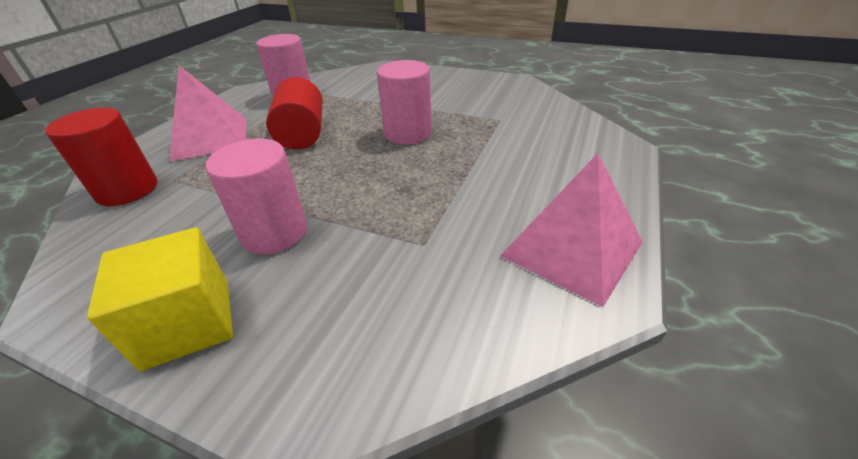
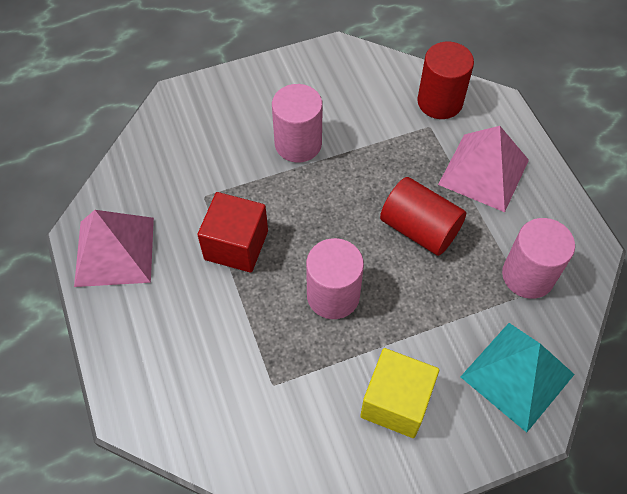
camera: 135 degrees right, 20 degrees up
(188, 323) = (267, 86): yellow cube -> yellow cube (396, 402)
(365, 77) = (517, 375): none -> turquoise pyramid
(440, 190) = (236, 245): none -> red cube

